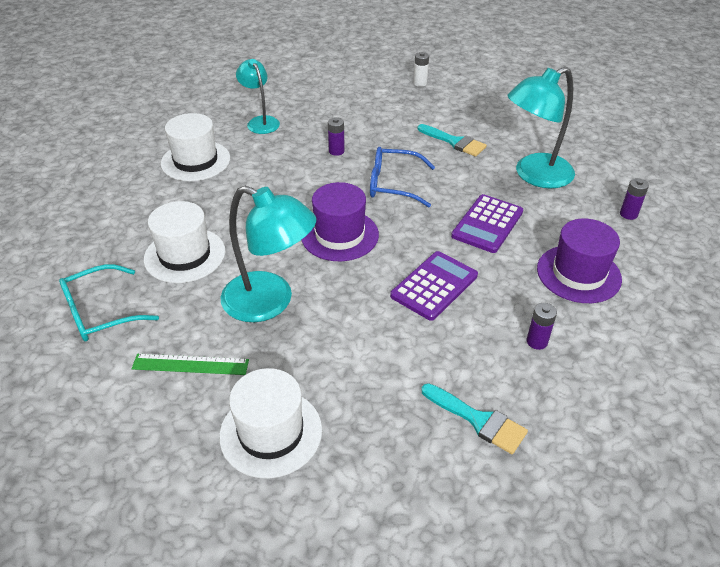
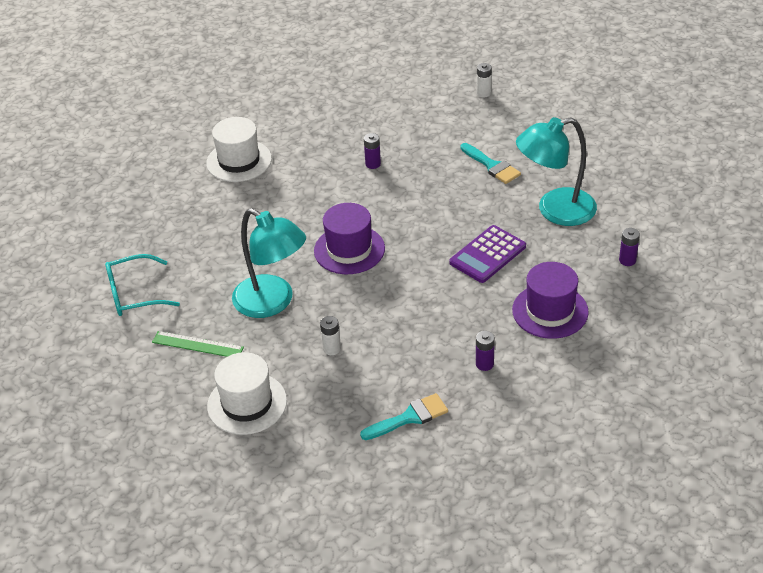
camera: 15 degrees right, 0 degrees up
(185, 255) = (211, 252): white hat -> none
(260, 122) = (309, 124): turquoise lamp -> none
(356, 347) = (332, 349): none -> white battery
(393, 184) = (415, 205): blue glasses -> none
(434, 286) = (416, 306): purple calculator -> none
(478, 420) = (409, 417): turquoise brush -> turquoise brush turned 75 degrees counterclockwise

